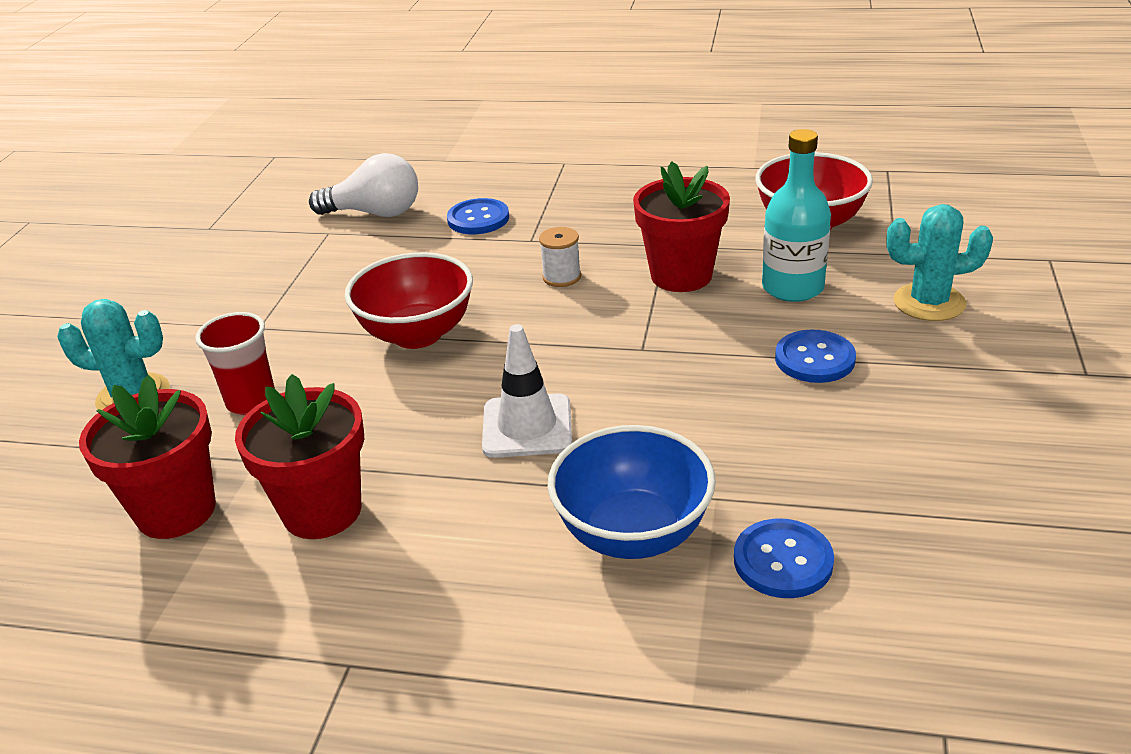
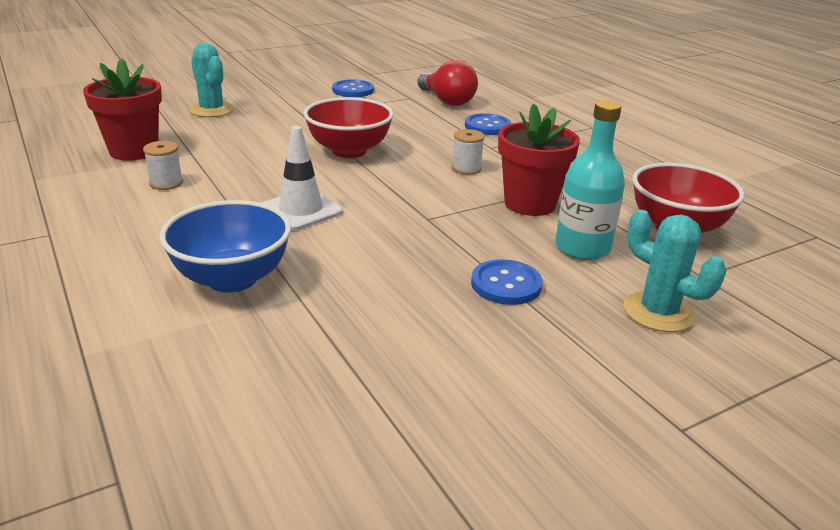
camera: 45 degrees right, 5 degrees down
(251, 402) = (237, 135): red cup -> none
(322, 511) = (166, 183): red flower pot -> white spool
(375, 213) = (447, 101): white light bulb -> red light bulb
(783, 561) = (256, 344): blue button -> blue button (353, 90)

